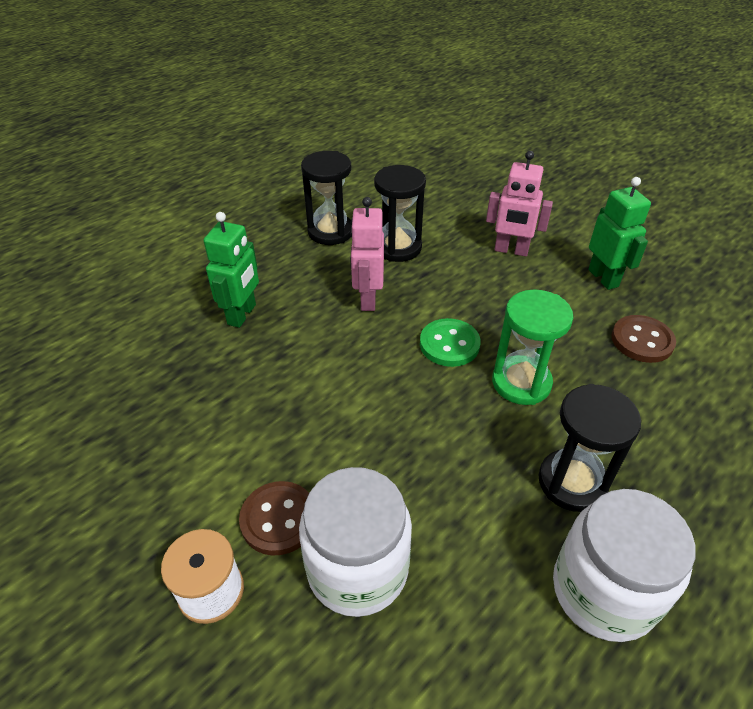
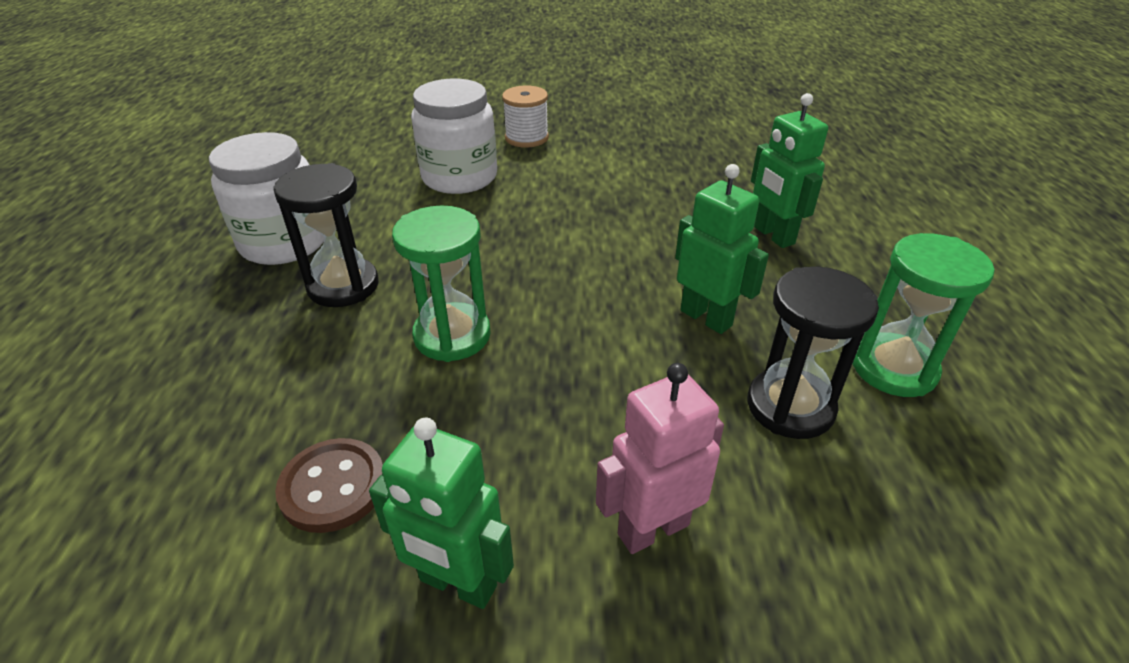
camera: 135 degrees right, 5 degrees down
(279, 519) = (534, 169): brown button -> none
(330, 232) = (894, 368): black hourglass -> green hourglass
(367, 299) = (706, 318): pink robot -> green robot
(449, 344) = (563, 327): green button -> none

